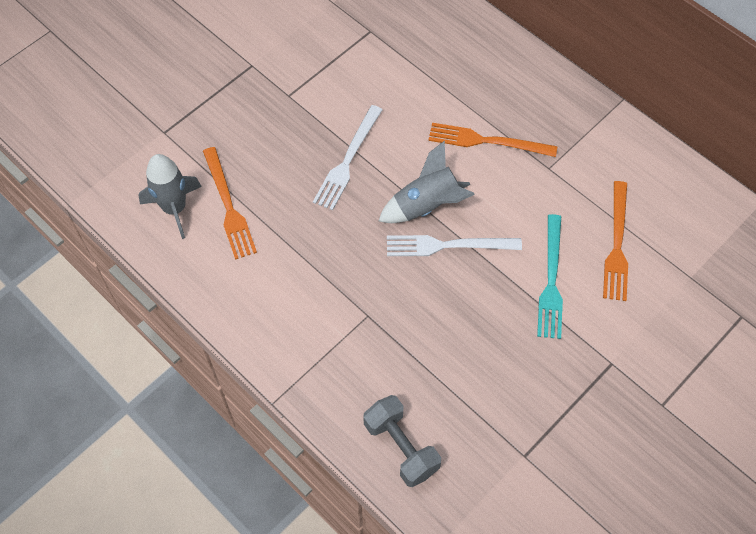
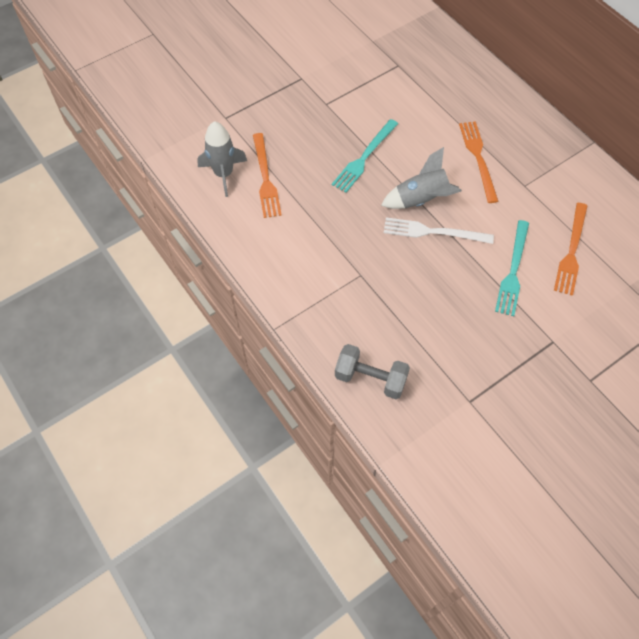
camera: 10 degrees right, 0 degrees up
(348, 160) = (364, 157): white fork -> turquoise fork
(401, 447) = (370, 378): grey dumbbell -> grey dumbbell turned 45 degrees counterclockwise
(488, 141) = (478, 159): orange fork -> orange fork turned 60 degrees clockwise

